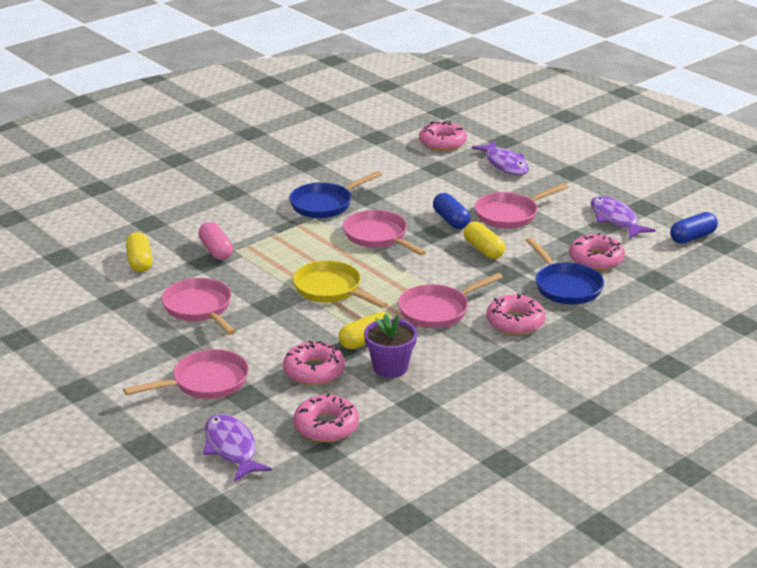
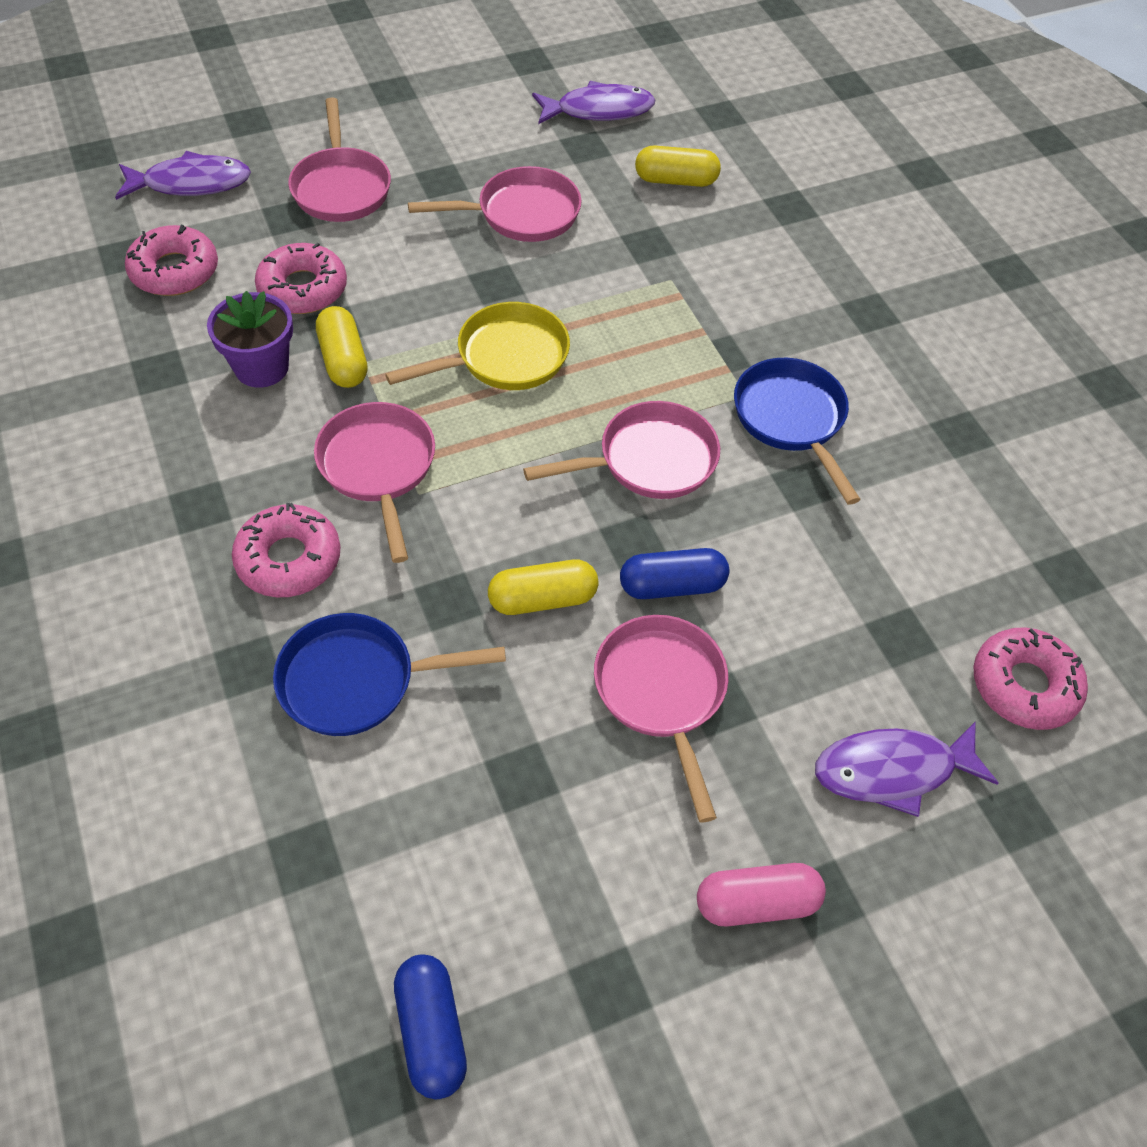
camera: 105 degrees right, 25 degrees up
(216, 250) = (679, 259): pink capsule -> pink capsule (756, 902)
(596, 259) = (427, 777): pink donut -> none
(615, 219) = (572, 894): purple fish -> purple fish (599, 110)

